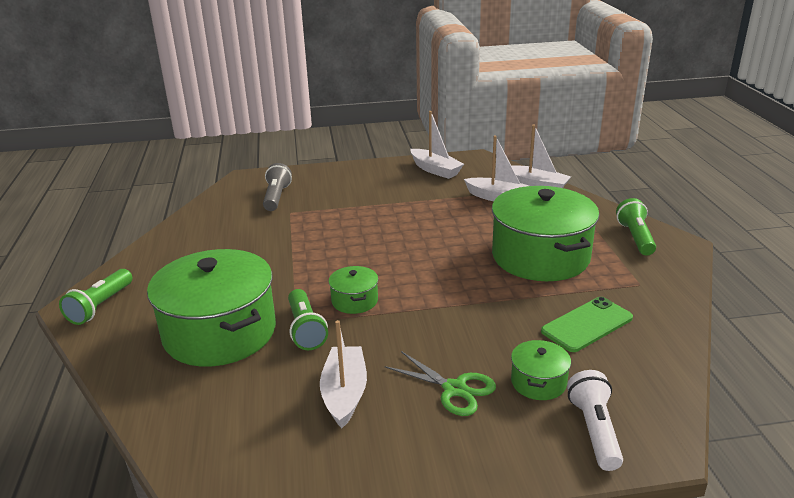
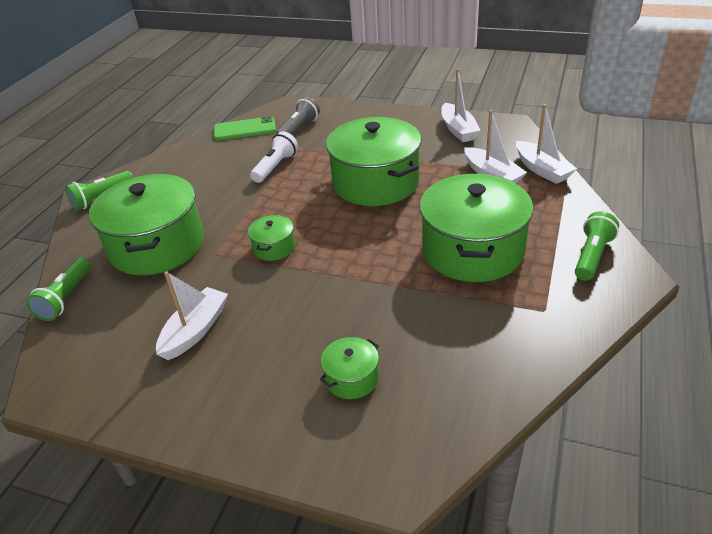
camera: 30 degrees right, 10 degrees up
(305, 329) = (216, 263): green flashlight -> green flashlight (66, 298)
(401, 225) = (376, 182): none -> green pot
(454, 389) = (278, 358): green scissors -> none
(587, 325) = (449, 336): green phone -> green phone (244, 129)
(594, 430) = (356, 444): white flashlight -> white flashlight (275, 167)

